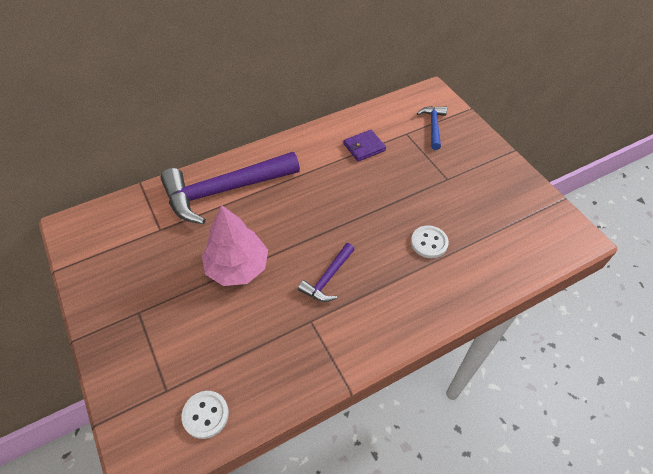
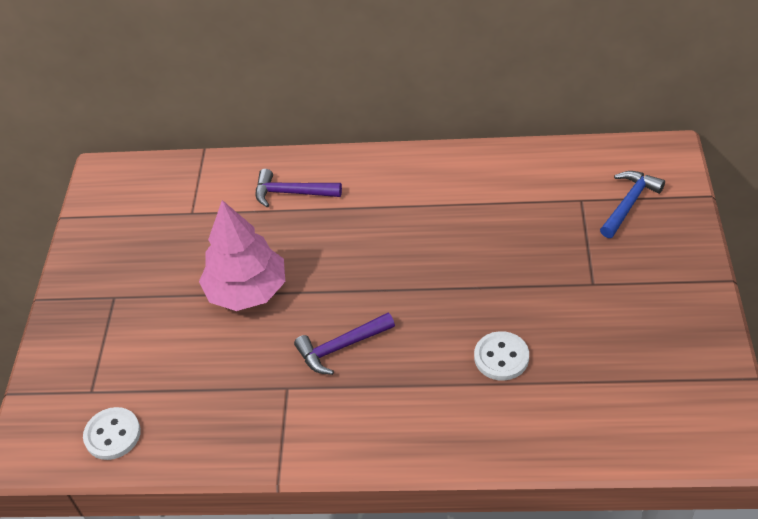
camera: 35 degrees right, 5 degrees down
(224, 190) = (292, 193): purple hammer -> purple hammer, size x0.47
(364, 147) = (506, 199): purple wallet -> none

